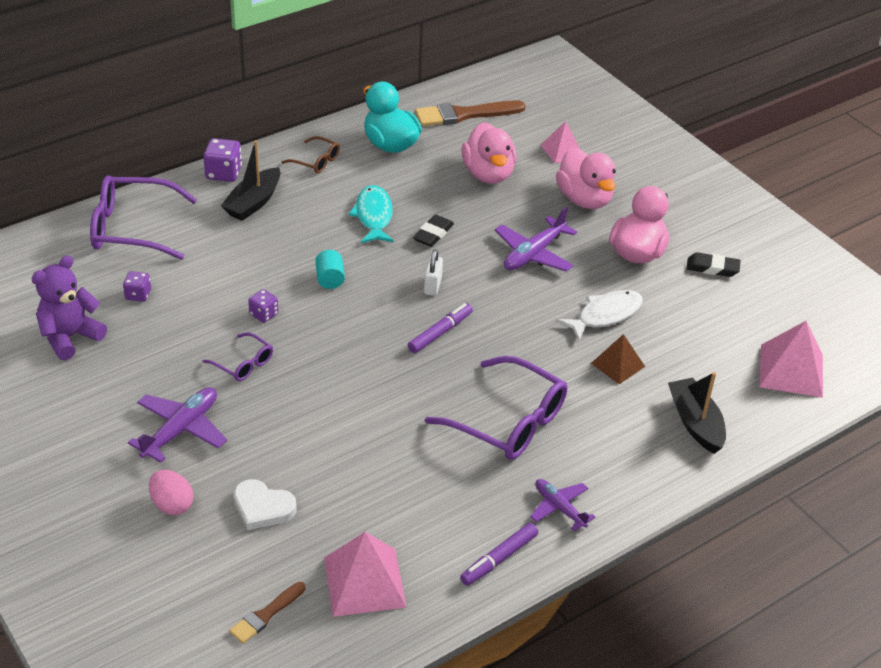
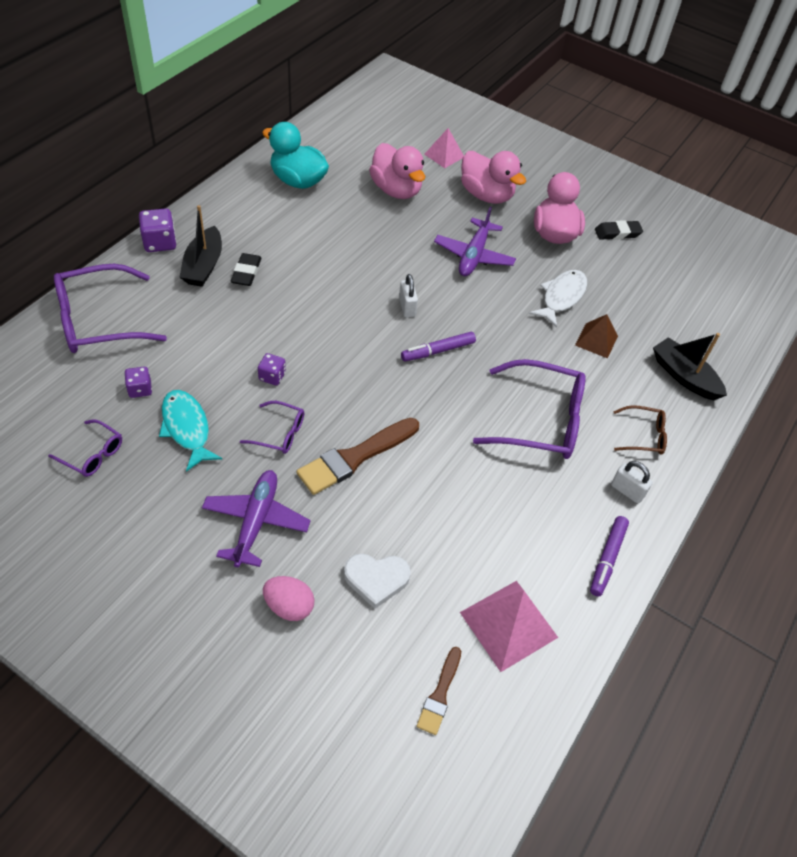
camera: 25 degrees left, 10 degrees up
(70, 337) = (93, 454): purple teddy bear -> purple glasses
(316, 161) = (241, 211): brown glasses -> brown glasses (644, 436)
(330, 279) = (314, 324): turquoise cylinder -> none
(373, 216) = (320, 253): turquoise fish -> turquoise fish (187, 428)
(433, 234) = (380, 257): black eraser -> black eraser (246, 272)
(440, 333) = (438, 351): purple marker -> purple marker turned 135 degrees counterclockwise
(465, 114) = (347, 139): brown brush -> brown brush (355, 457)
(559, 508) = (627, 491): purple plane -> white padlock
(791, 370) = (725, 308): pink pyramid -> none

